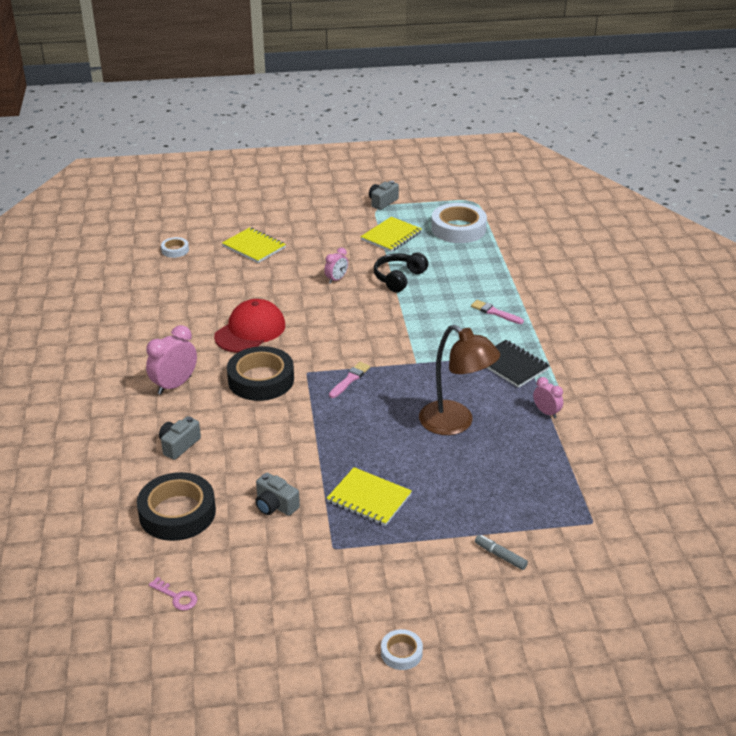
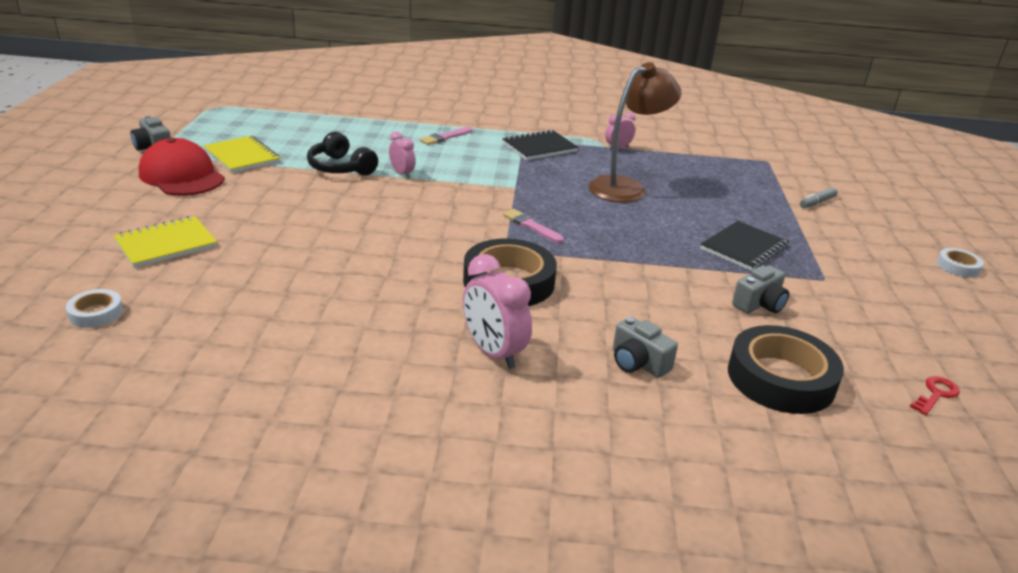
camera: 80 degrees left, 5 degrees down
(177, 597) = (936, 394): pink key -> red key
(250, 331) = (389, 275): red cap -> red cap (182, 176)
(336, 279) = (311, 201): pink clock -> pink clock (402, 174)
(369, 498) = (743, 248): yellow notebook -> black notebook
(458, 229) = (266, 123): white tape -> none

